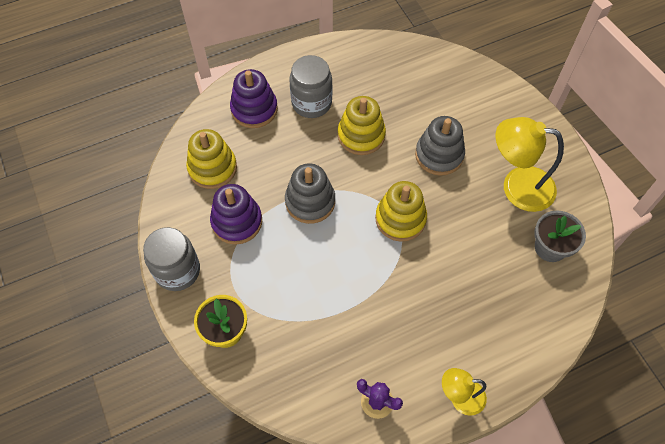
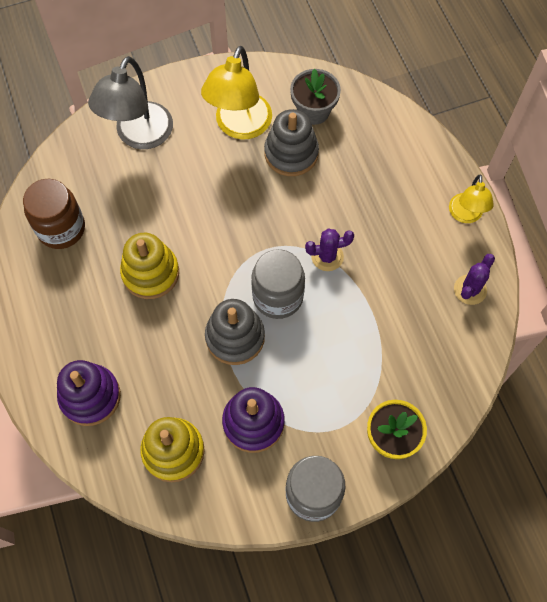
camera: 85 degrees left, 5 degrees up
(311, 103) = (93, 325): grey jar -> grey jar (278, 296)
(392, 71) = (61, 228): none -> brown jar
(395, 269) = (327, 256): none -> purple cactus
(400, 219) = (267, 244): yellow stacking toy -> none
(439, 155) = (190, 194): grey stacking toy -> grey stacking toy (291, 153)
(489, 112) = (139, 136): none -> grey lamp

